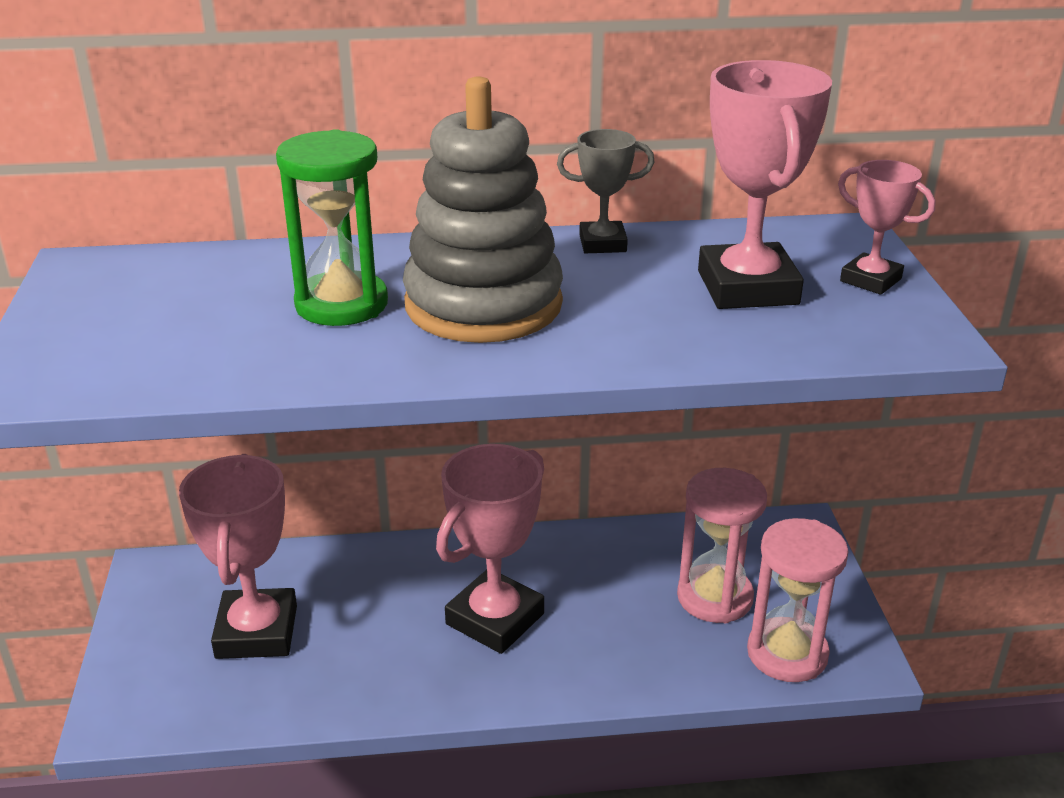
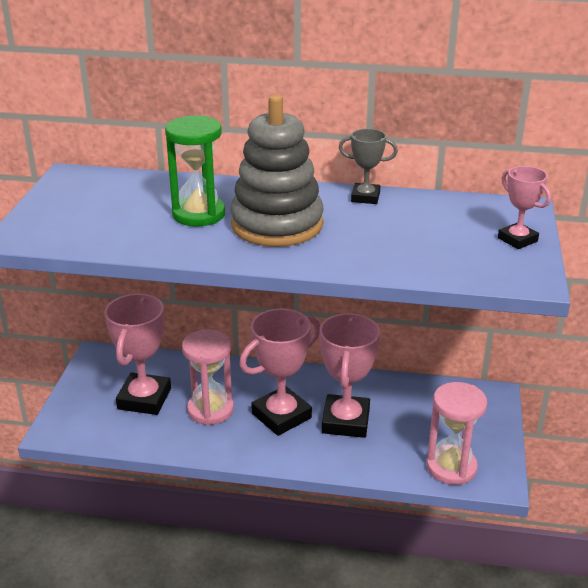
camera: 15 degrees right, 0 degrees up
(714, 597) = (420, 427): pink hourglass -> pink hourglass (210, 410)
(747, 287) = (437, 234): pink trophy -> pink trophy (346, 421)

